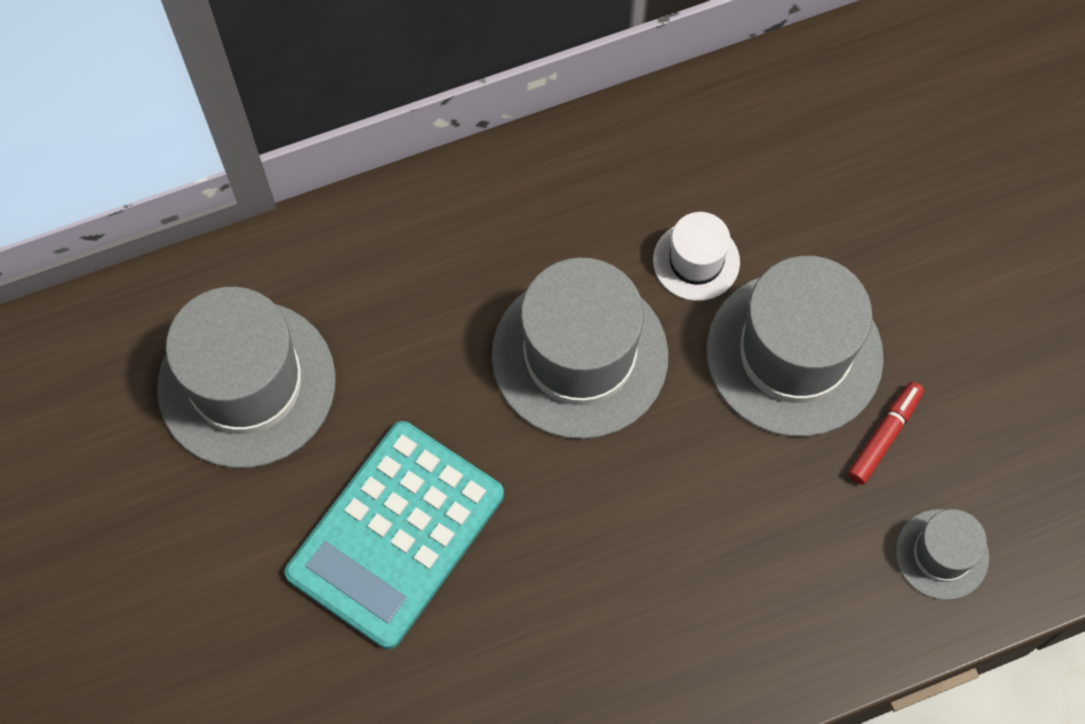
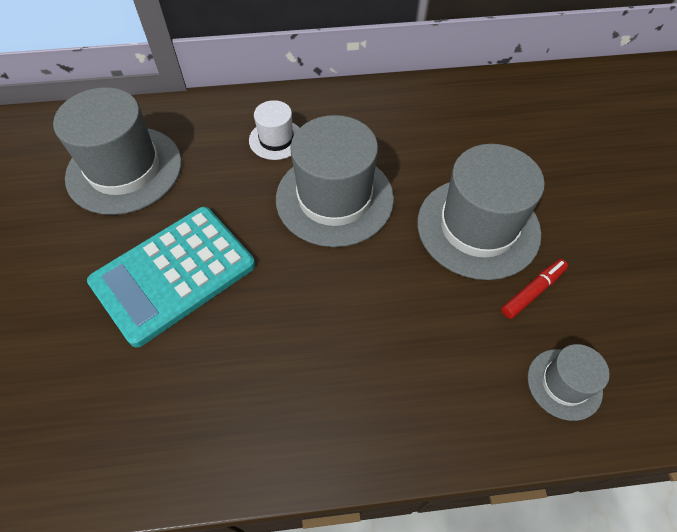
camera: 15 degrees right, 10 degrees down
(696, 261) = (425, 163): white hat -> white hat (276, 139)

